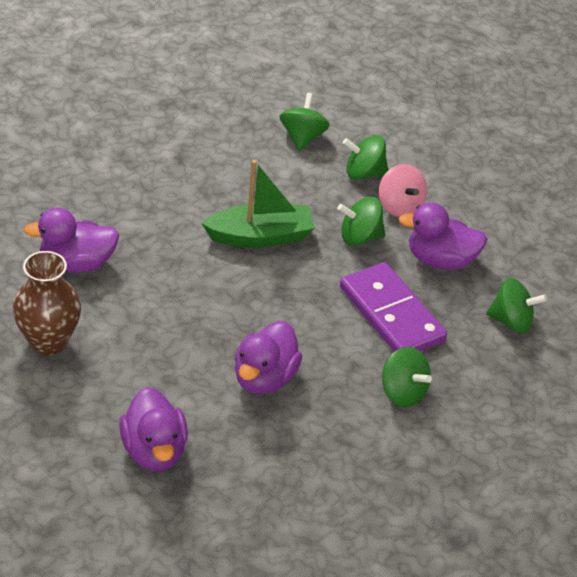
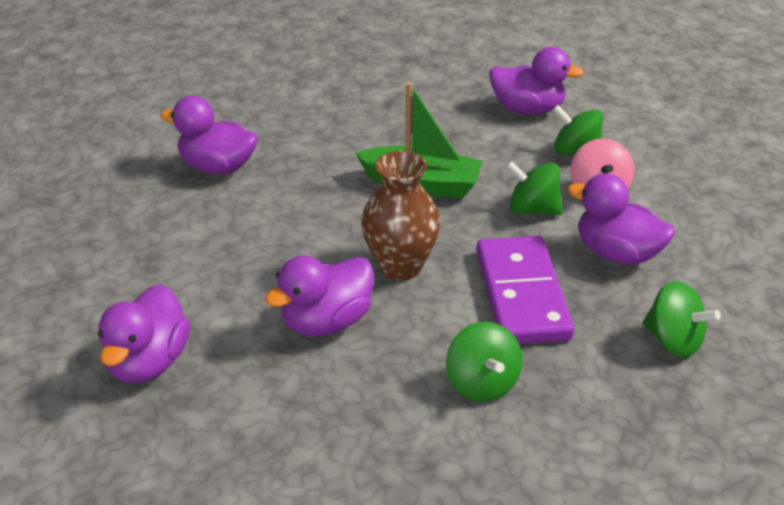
camera: 30 degrees right, 5 degrees down
(48, 341) = (133, 227): brown vase -> brown vase (400, 266)
(302, 137) = (527, 109): green spinning top -> purple duck

